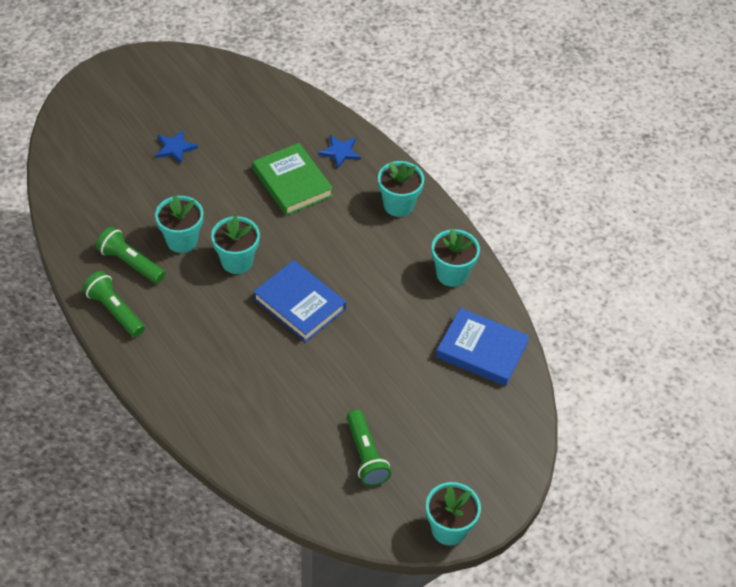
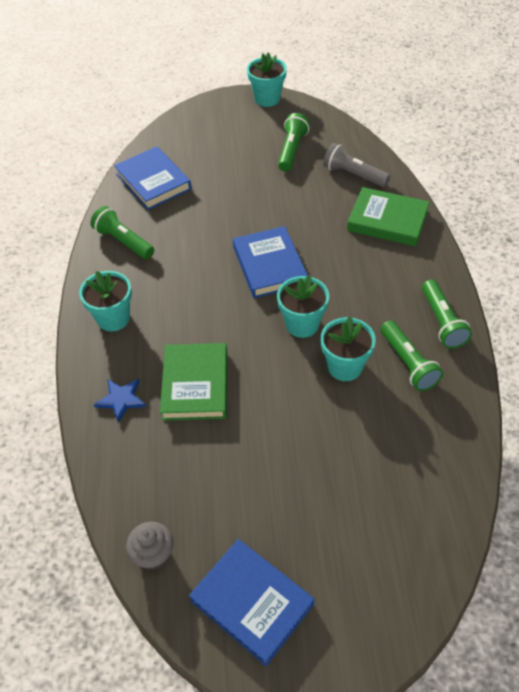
camera: 145 degrees left, 0 degrees up
(168, 82) = (252, 602): none -> blue book
(175, 148) = (296, 486): blue star -> none
(211, 401) = (387, 220): none -> green book
(245, 80) = (153, 555): none -> grey cupcake
(277, 448) = (353, 175): none -> grey flashlight
(452, 274) = (123, 241): turquoise flower pot -> green flashlight

